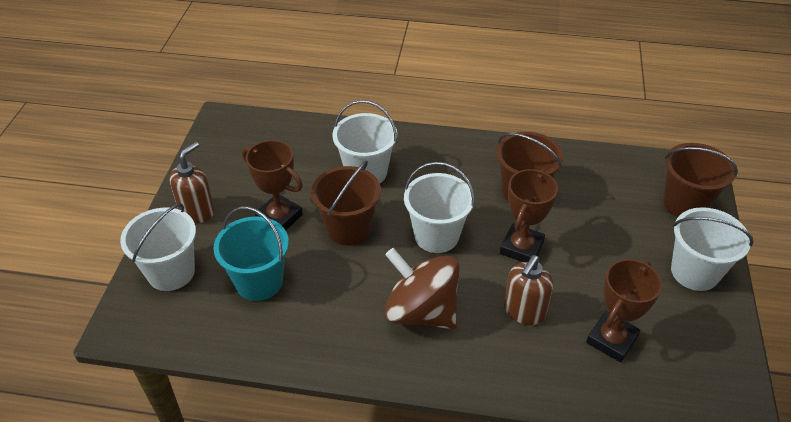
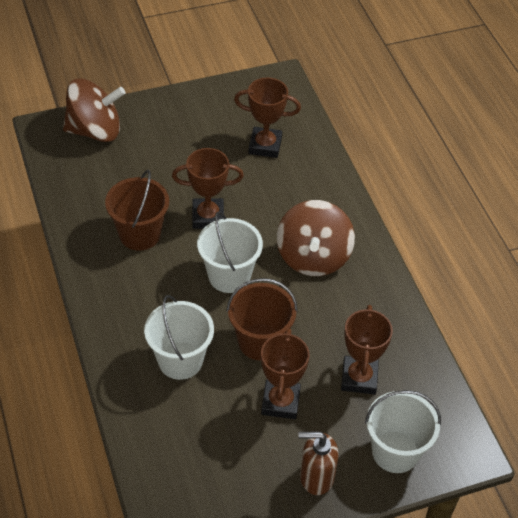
camera: 120 degrees left, 5 degrees up
(259, 281) = (359, 378): turquoise bucket -> brown trophy
(524, 311) = (272, 197): brown soap dispenser -> none
(685, 204) = (95, 130): brown bucket -> brown spinning top
(694, 272) = (171, 114): white bucket -> none

